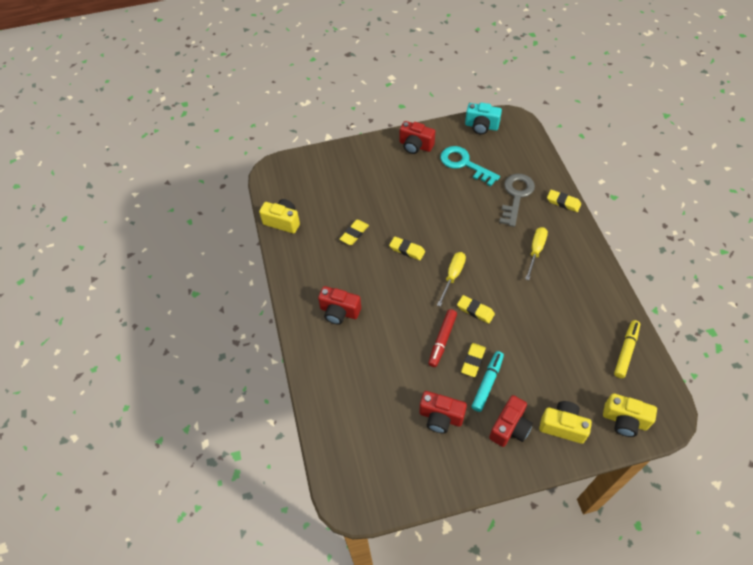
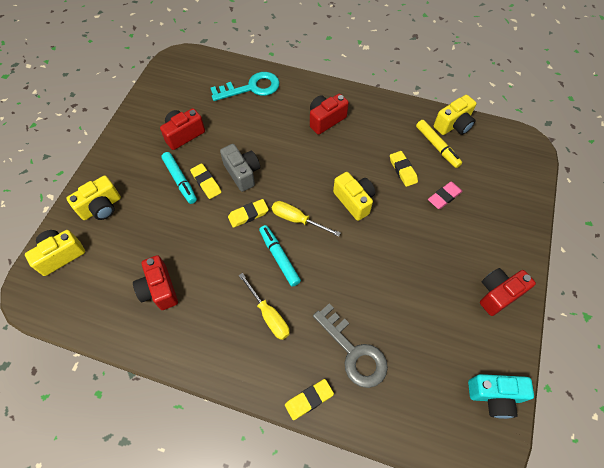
camera: 120 degrees right, 5 degrees up
(360, 200) = (444, 197): none -> pink eraser
(407, 250) = (354, 201): yellow eraser -> yellow camera
(442, 340) = (242, 173): red marker -> grey camera
(452, 276) = (297, 220): yellow screwdriver -> yellow screwdriver turned 150 degrees clockwise
(464, 164) = (437, 329): turquoise key -> turquoise key (251, 88)
(481, 126) = (494, 396): turquoise camera -> turquoise camera turned 135 degrees counterclockwise
(491, 269) = (279, 257): none -> turquoise marker
(509, 428) = (135, 172): red camera -> red camera (159, 289)
(625, 351) = (106, 309): yellow marker -> yellow marker (437, 146)

